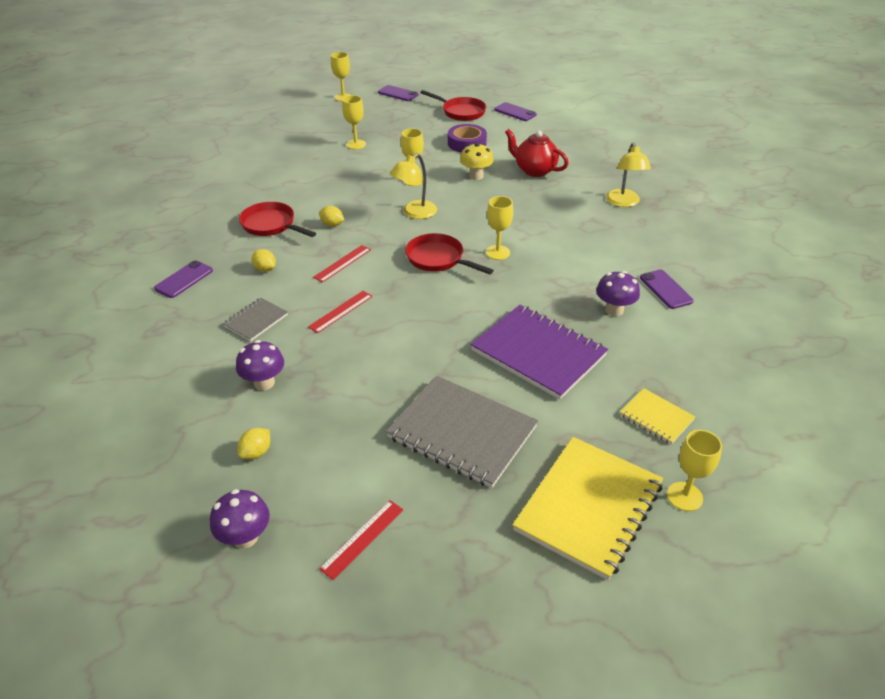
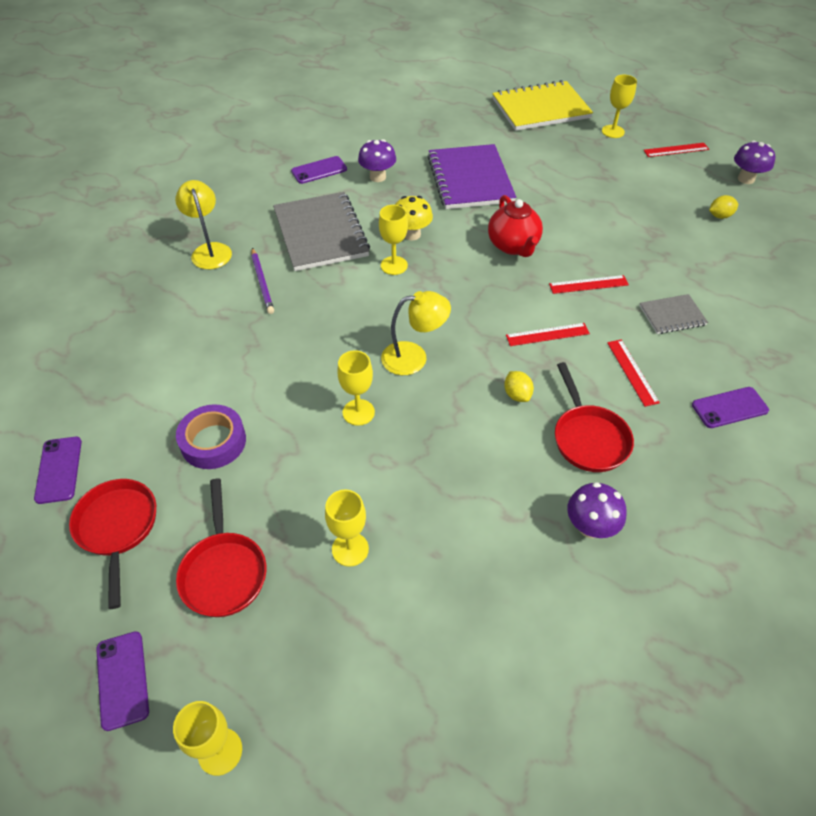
camera: 140 degrees left, 10 degrees up
(264, 383) = (691, 258): purple mushroom -> purple mushroom (590, 527)
(265, 269) = (632, 372): yellow lemon -> red ruler
(438, 259) = (453, 288): red pan -> red pan (224, 572)
(462, 432) = (573, 165): grey notebook -> grey notebook (320, 233)
(476, 176) = (284, 373): yellow mushroom -> yellow mushroom (411, 234)
(534, 170) = (215, 341): red teapot -> red teapot (513, 246)
(561, 203) = (262, 282): none -> purple pencil
(624, 202) = (210, 250): yellow lamp -> yellow lamp turned 60 degrees counterclockwise
(656, 417) = (449, 119): yellow notebook -> none
(665, 289) = (319, 170): purple phone -> purple phone turned 45 degrees clockwise
(684, 496) = (487, 91): yellow goblet -> yellow goblet (613, 131)

